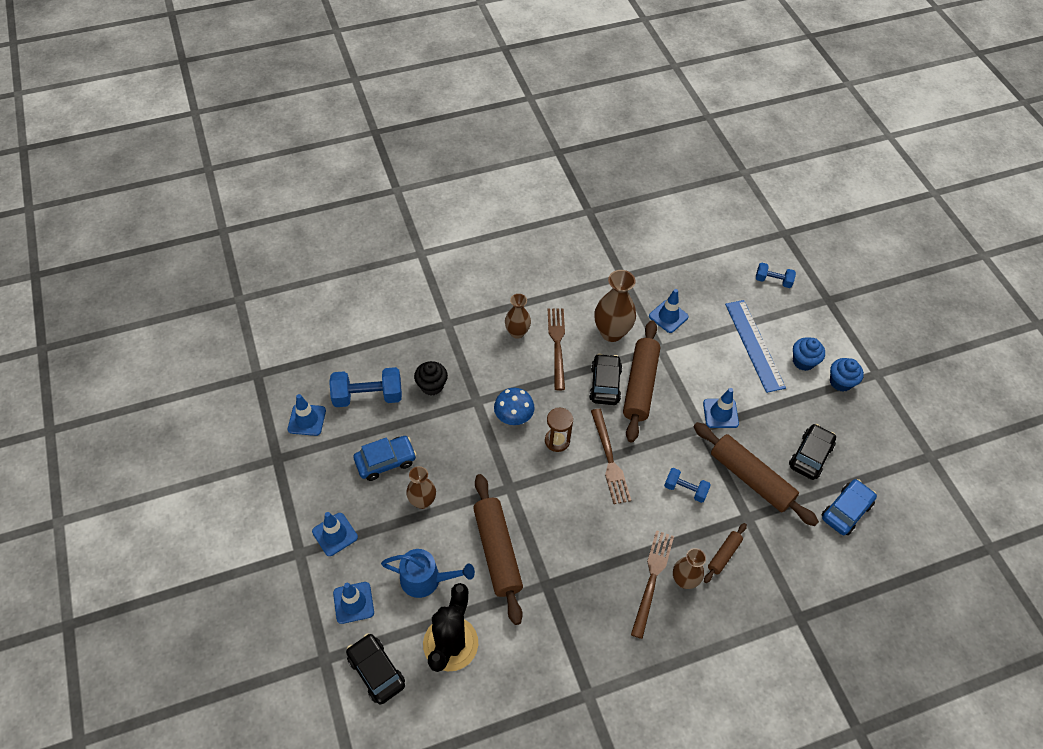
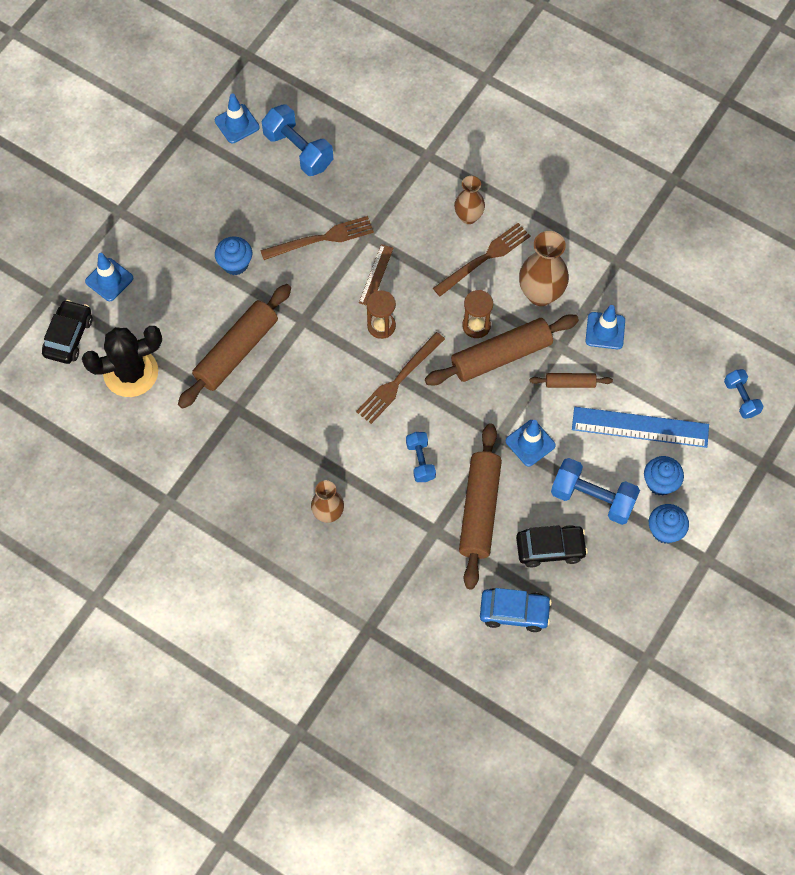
camera: 55 degrees right, 10 degrees up
(335, 534) = (154, 223): blue traffic cone -> none
(385, 461) = (248, 210): blue car -> none
(422, 501) = (235, 264): brown vase -> blue cupcake
(426, 579) = (169, 317): blue watering can -> none
(432, 386) = (351, 190): black cupcake -> none
(513, 416) = (376, 275): blue mushroom -> brown ruler
(605, 384) = (476, 326): black car -> brown hourglass
(652, 579) = (308, 487): brown fork -> brown fork (321, 239)
(724, 555) = (380, 532): brown rolling pin -> brown rolling pin (570, 383)
(754, 345) = (640, 427): blue ruler -> blue ruler turned 60 degrees clockwise
(788, 406) = (592, 498): none -> blue dumbbell

